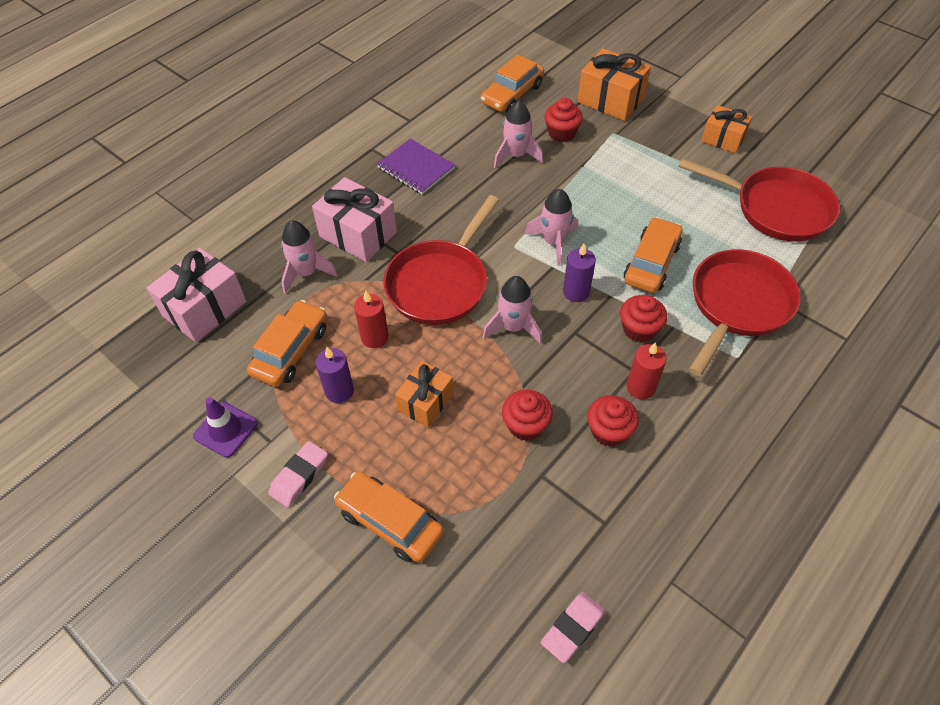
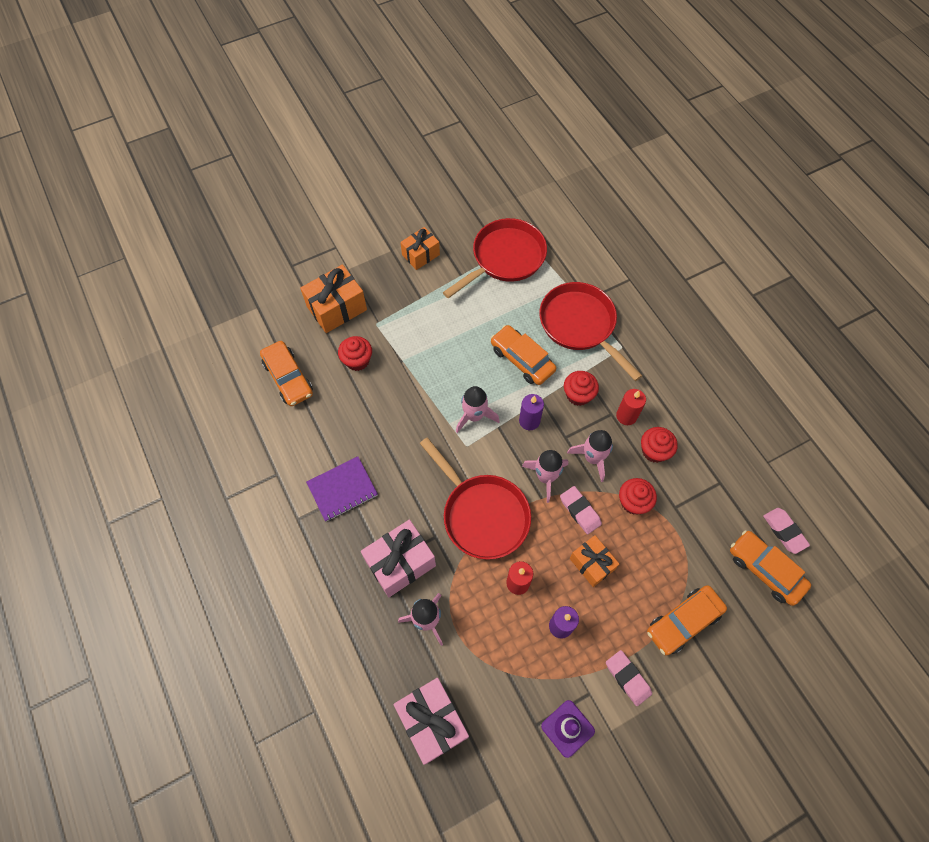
camera: 70 degrees left, 10 degrees up
(291, 350) = (507, 655): orange car -> orange car (765, 570)
(487, 372) = (580, 511): none -> pink eraser
(516, 155) = (366, 405): pink rocket -> pink rocket (592, 458)

